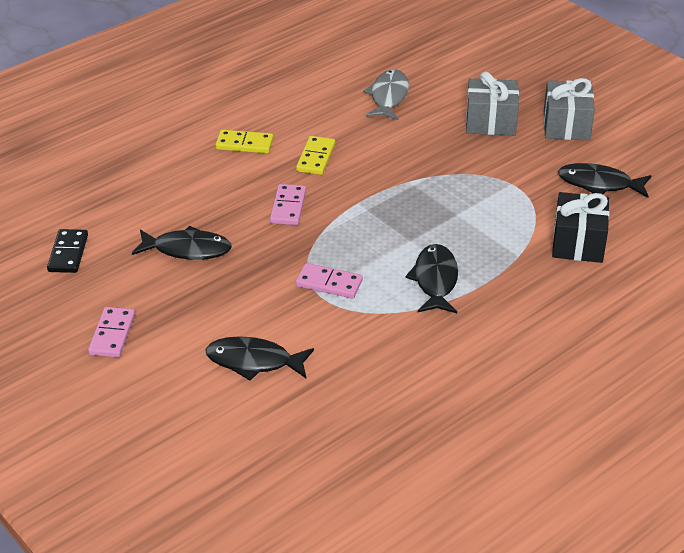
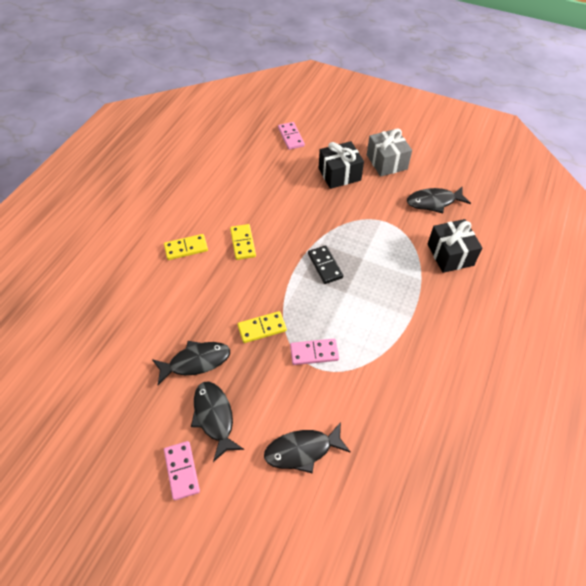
camera: 25 degrees left, 15 degrees up
(68, 253) = (105, 402): black domino -> black domino (325, 266)
(283, 243) = (262, 328): none -> yellow domino
(288, 207) = (247, 294): pink domino -> pink domino (291, 137)
(388, 97) = (262, 174): grey fish -> none
(435, 280) = (382, 321): black fish -> black fish (214, 417)
(490, 122) = (339, 174): grey gift -> black gift

